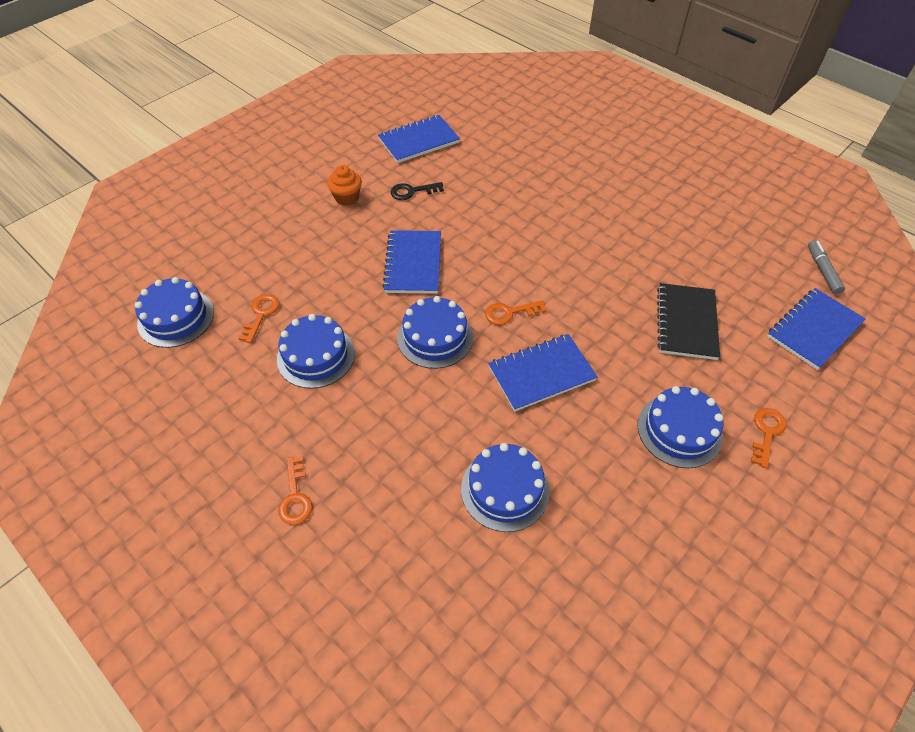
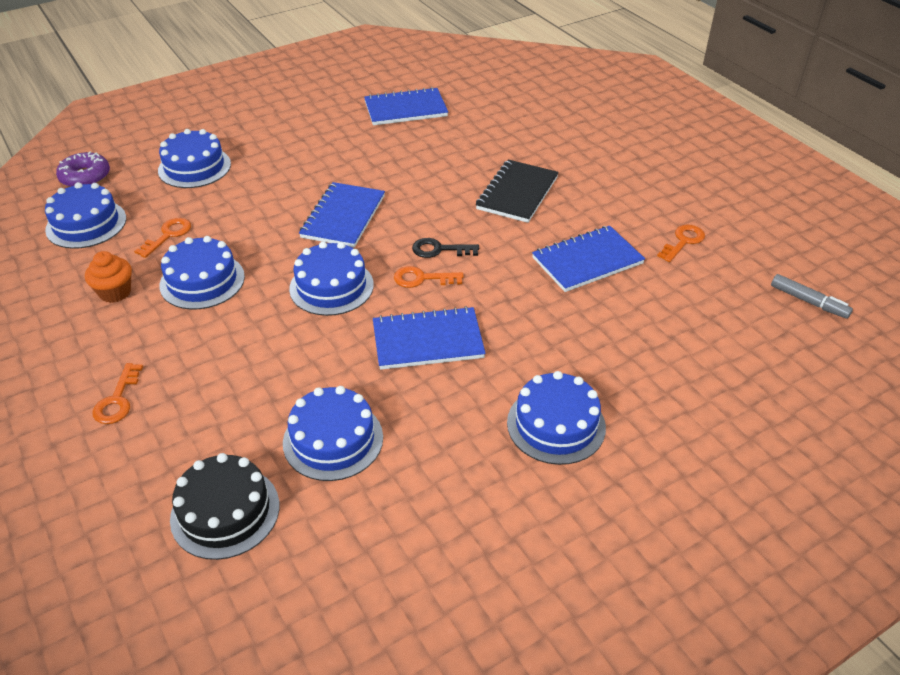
camera: 15 degrees right, 10 degrees down
(150, 267) = (85, 177): none -> purple donut
(252, 236) = (194, 167): none -> blue cake
(347, 198) = (305, 148): orange cupcake -> orange cupcake (115, 292)
(412, 191) = (375, 153): black key -> black key (440, 250)
(444, 583) = (225, 512): none -> black cake
(686, 322) = (617, 323): black notebook -> black notebook (517, 193)
(766, 433) = (658, 448): orange key -> orange key (683, 242)
(814, 330) = (768, 358): blue notebook -> blue notebook (587, 261)
(822, 271) = (808, 301): grey marker -> grey marker turned 120 degrees clockwise

